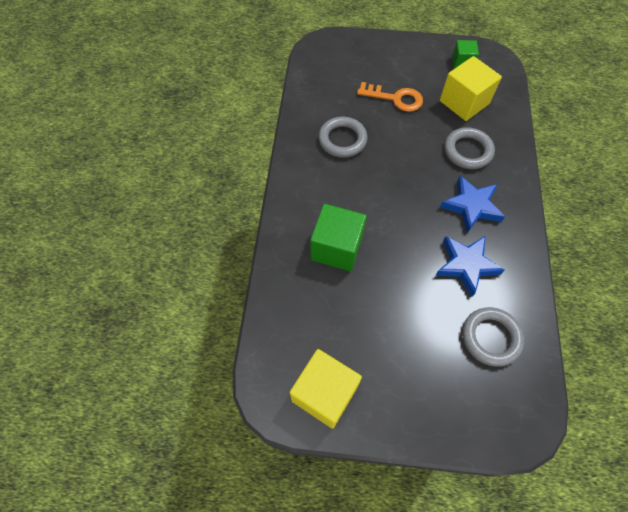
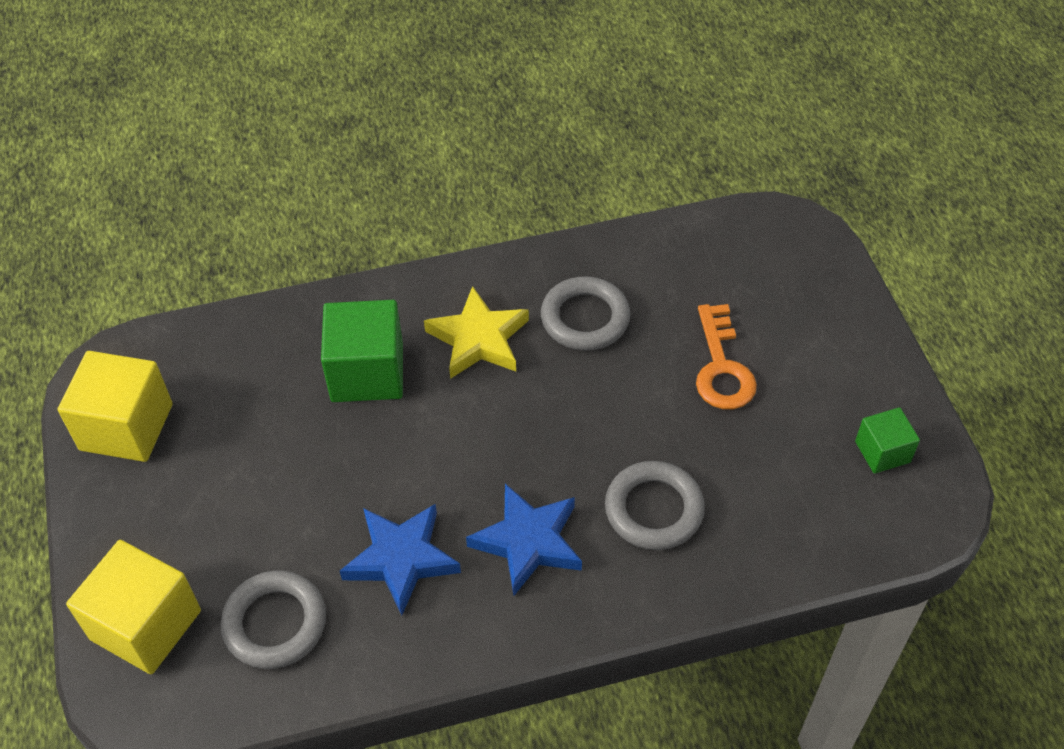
camera: 70 degrees right, 10 degrees down
(336, 189) = (478, 339): none -> yellow star
(464, 102) = (774, 478): yellow cube -> yellow cube (146, 625)

